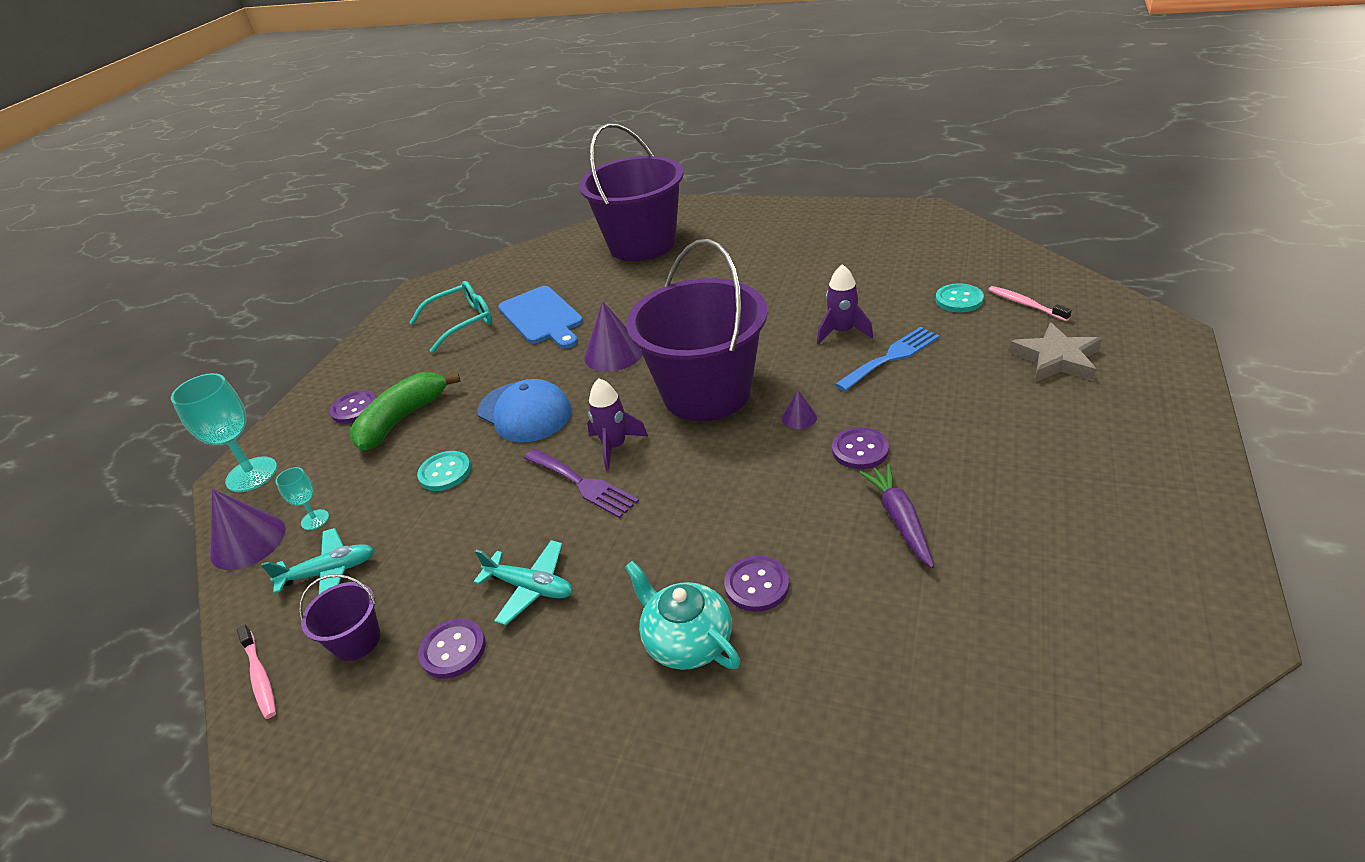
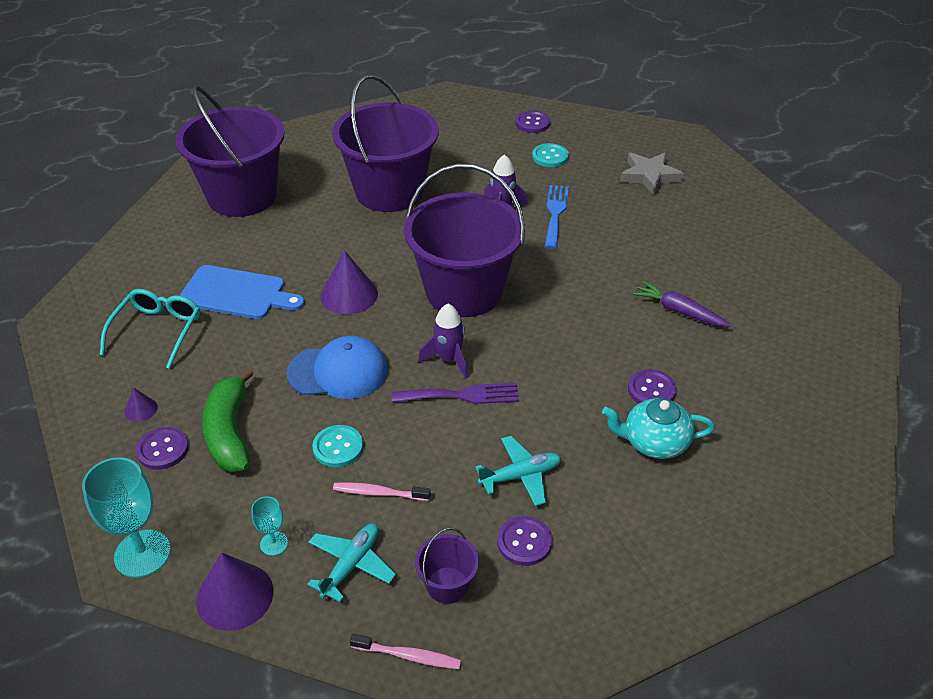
camera: 50 degrees left, 5 degrees up
(758, 280) = (389, 191): none -> purple bucket
(799, 417) = (548, 279): purple cone -> purple cone (141, 409)
(860, 450) = (609, 282): purple button -> purple button (532, 123)
(1025, 304) = (593, 145): pink toothbrush -> pink toothbrush (379, 493)

